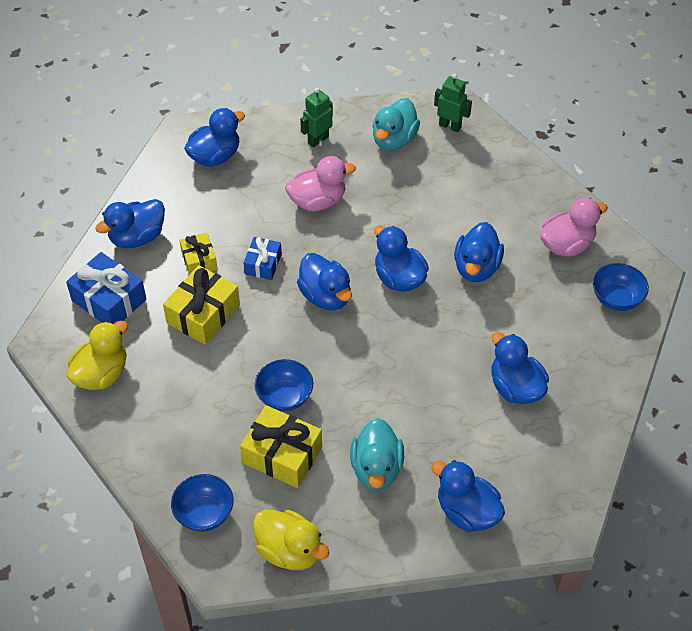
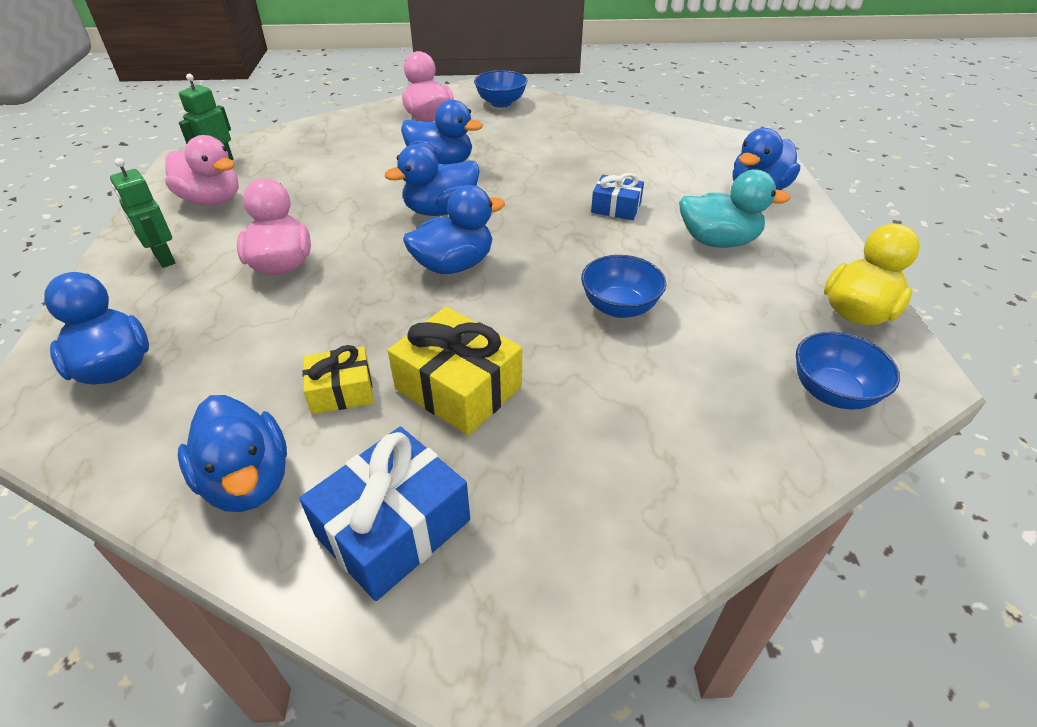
camera: 85 degrees left, 10 degrees down
(101, 374) = (575, 537): yellow duck -> none
(263, 264) = (377, 319): blue gift -> blue gift (616, 207)
(282, 455) = (714, 313): yellow gift -> none
(394, 140) = (212, 200): turquoise duck -> pink duck
(515, 387) = (602, 155): blue duck -> none

